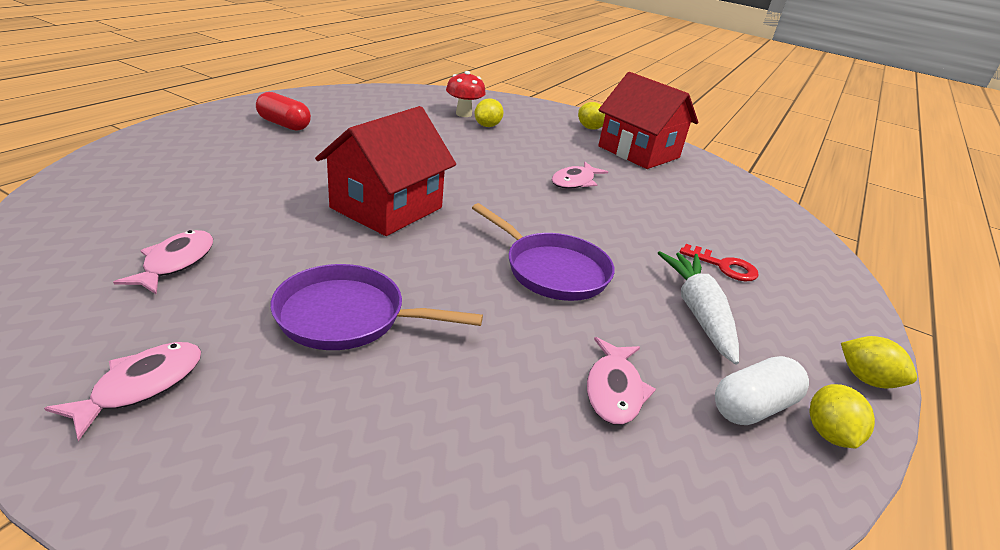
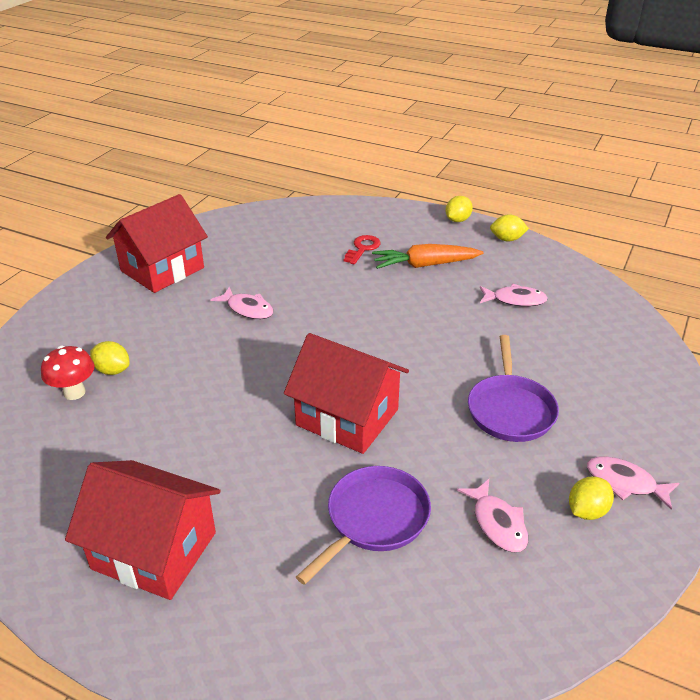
camera: 90 degrees left, 5 degrees up
(175, 263) = (497, 523): pink fish -> pink fish turned 120 degrees counterclockwise
(284, 124) = (154, 550): red capsule -> red house
(552, 270) = (405, 321): purple pan -> purple pan (374, 519)
(590, 128) = (101, 297): yellow lemon -> yellow lemon (587, 511)
(698, 312) = (424, 265): white carrot -> orange carrot
(753, 407) = (501, 258): white capsule -> none

